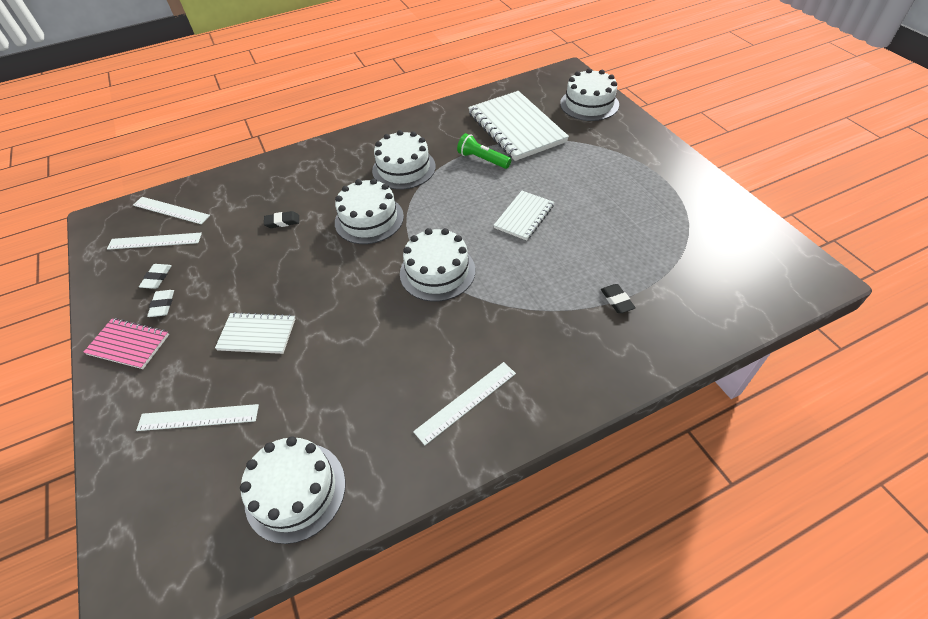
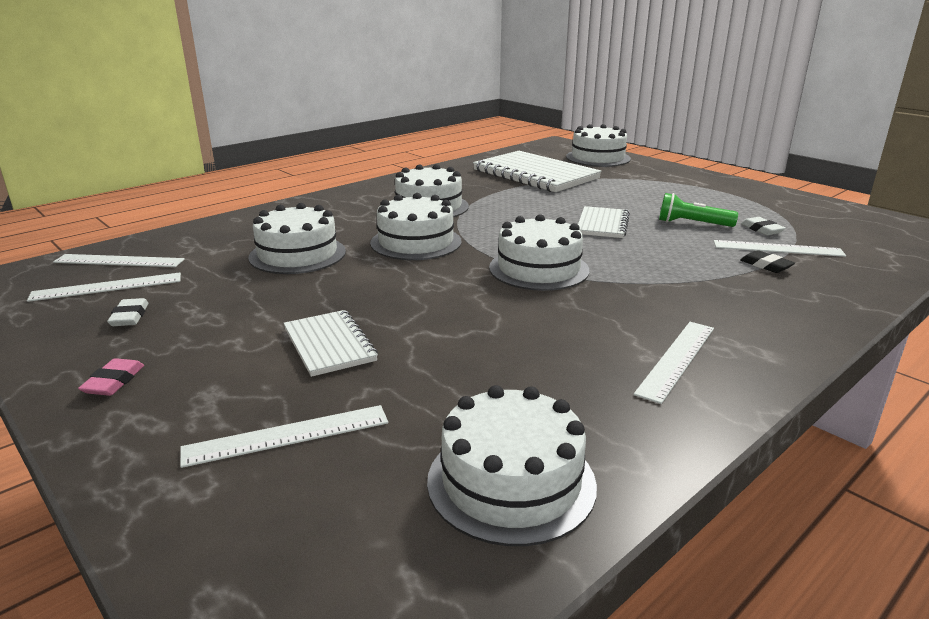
camera: 20 degrees left, 25 degrees down
(128, 344) = (114, 382): pink notebook -> pink eraser
(162, 305) = (154, 338): white eraser -> white eraser (761, 229)
(257, 334) = (329, 345): white notebook -> white notebook turned 75 degrees clockwise
(282, 222) = (297, 254): black eraser -> white cake
(482, 159) = (517, 195): green flashlight -> green flashlight (692, 224)
(645, 278) = (777, 248): none -> white ruler

